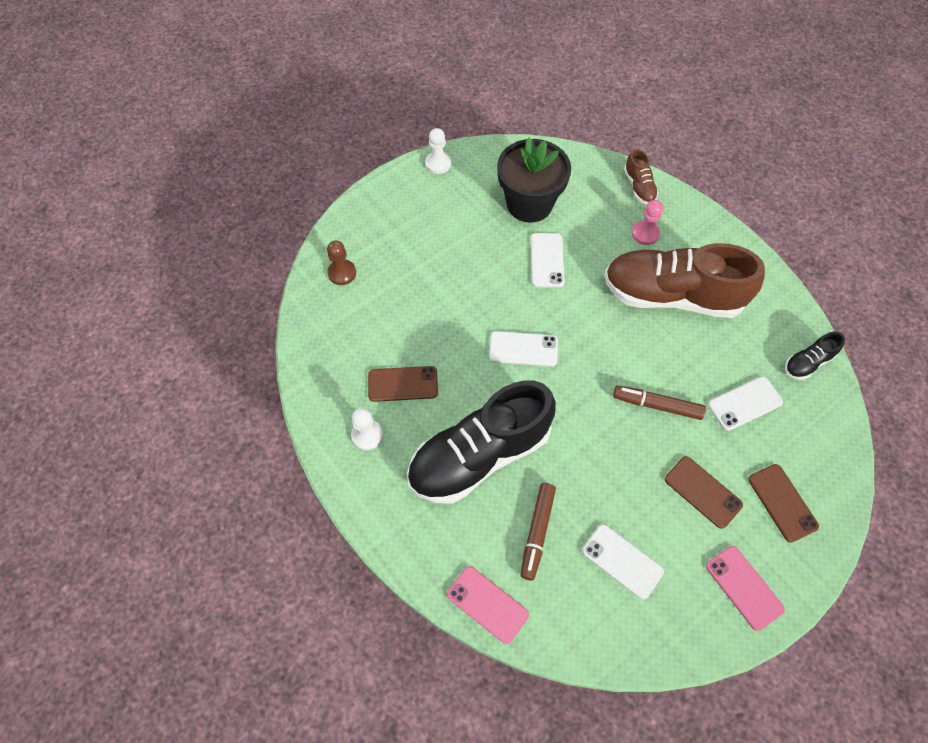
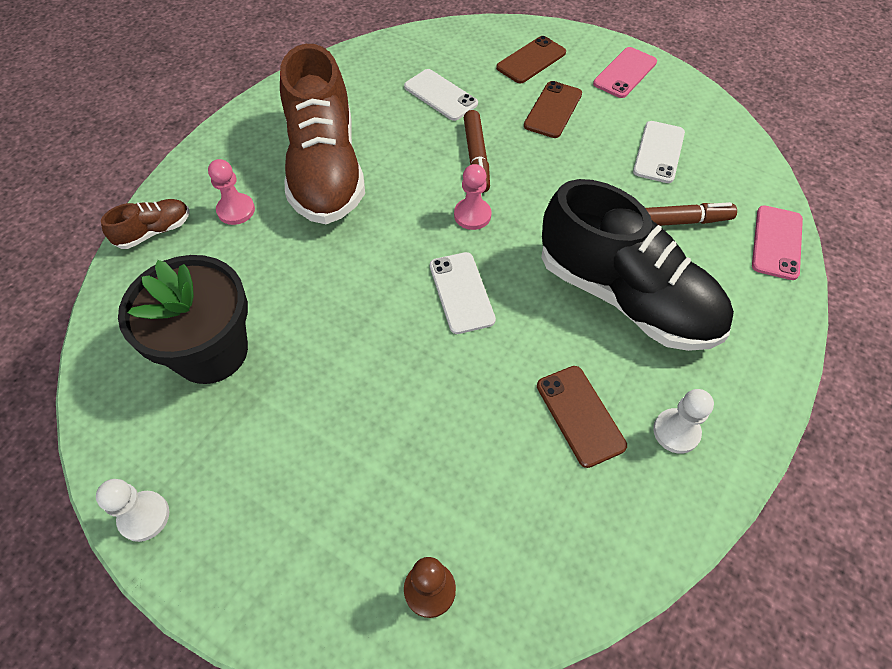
camera: 110 degrees left, 5 degrees down
(547, 260) = (311, 303): white phone -> none
(593, 380) = (472, 215): none -> pink pawn
(808, 362) = (372, 60): black shoe -> none

